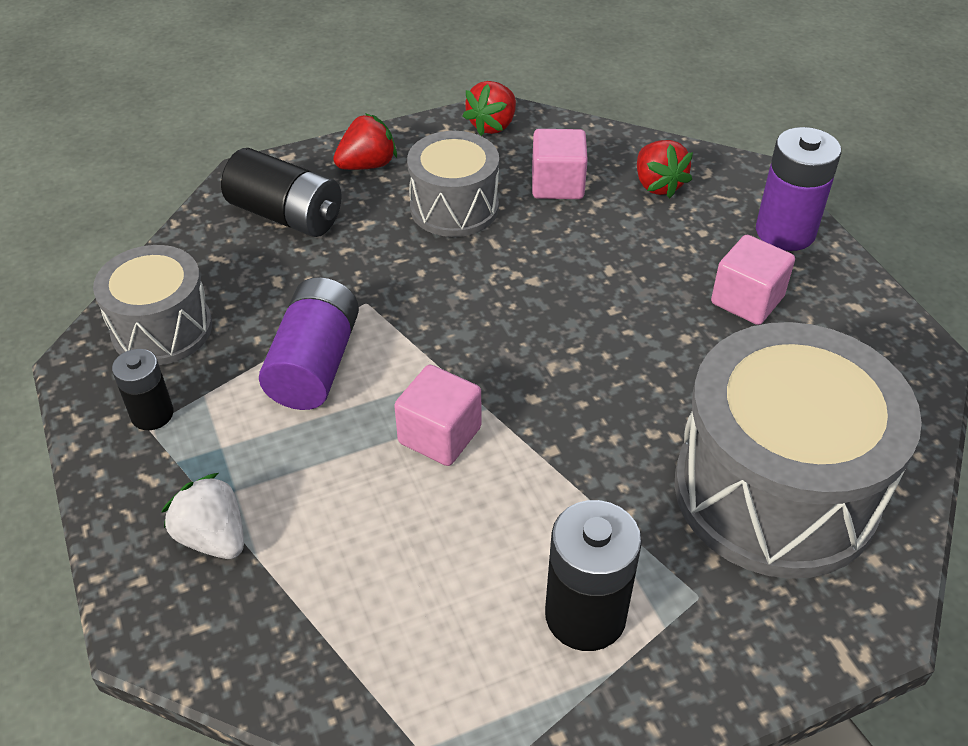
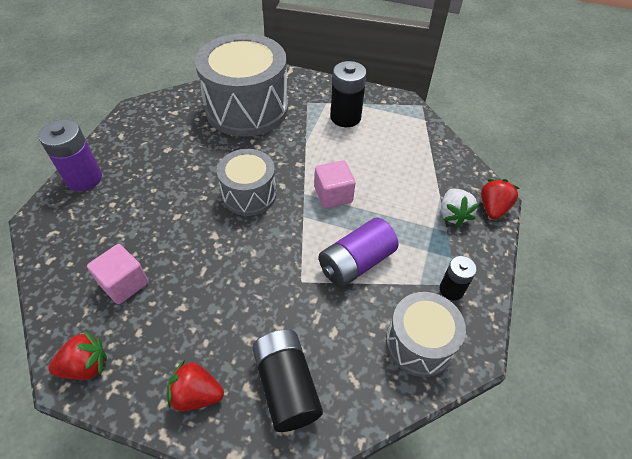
camera: 140 degrees left, 5 degrees up
(454, 207) = (192, 311): grey drum -> grey drum (249, 194)
(657, 185) = (84, 243): red strawberry -> red strawberry (493, 208)
(747, 300) = (151, 164): pink cube -> none

